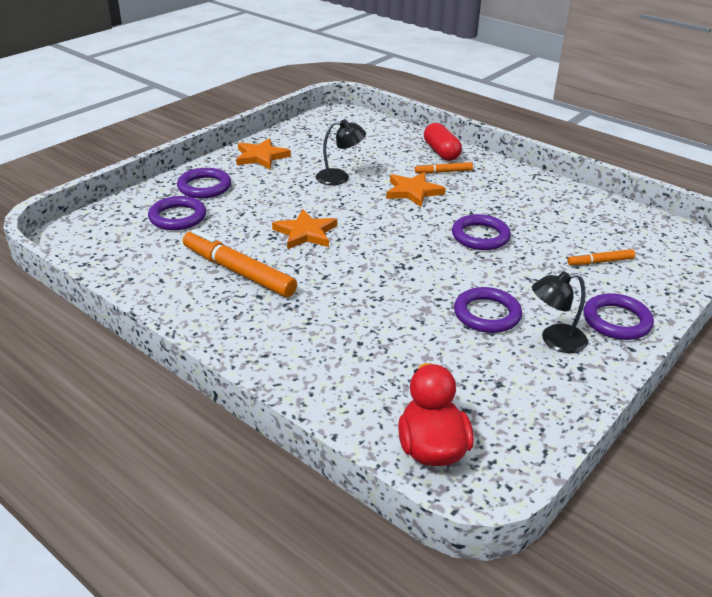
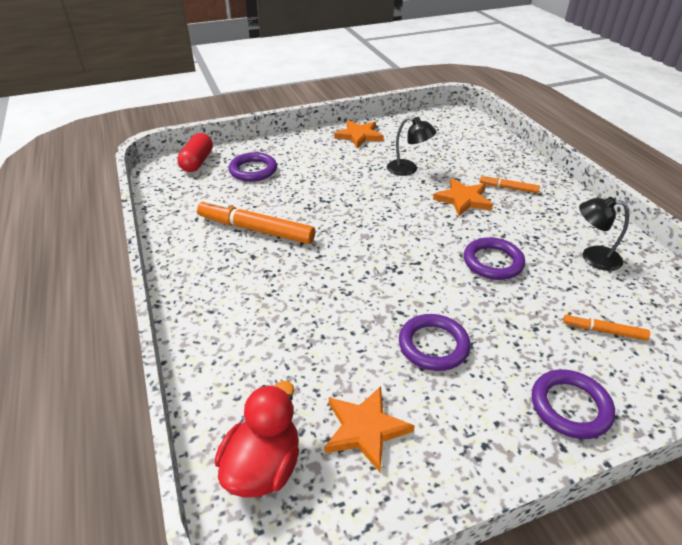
camera: 30 degrees right, 5 degrees up
(204, 187) = (294, 150): purple ring -> none
(238, 271) = (256, 229): orange marker -> orange marker turned 45 degrees counterclockwise
(305, 233) = (337, 211): orange star -> orange star (365, 429)
(441, 152) = (522, 169): red capsule -> red capsule (197, 162)
(555, 340) = (481, 401): black lamp -> black lamp (593, 257)

